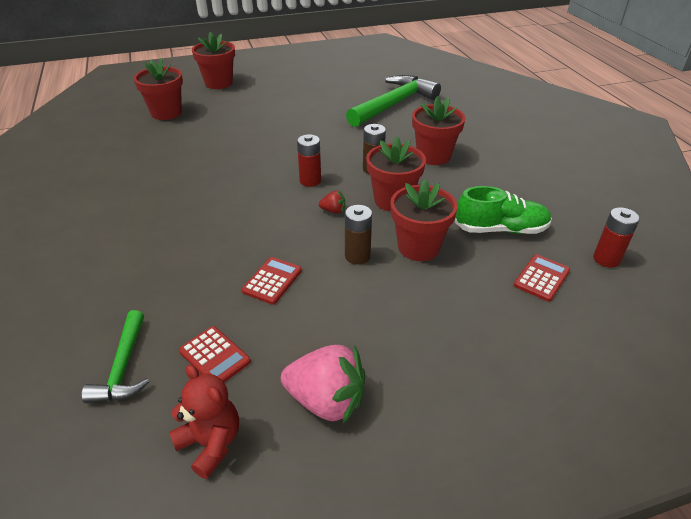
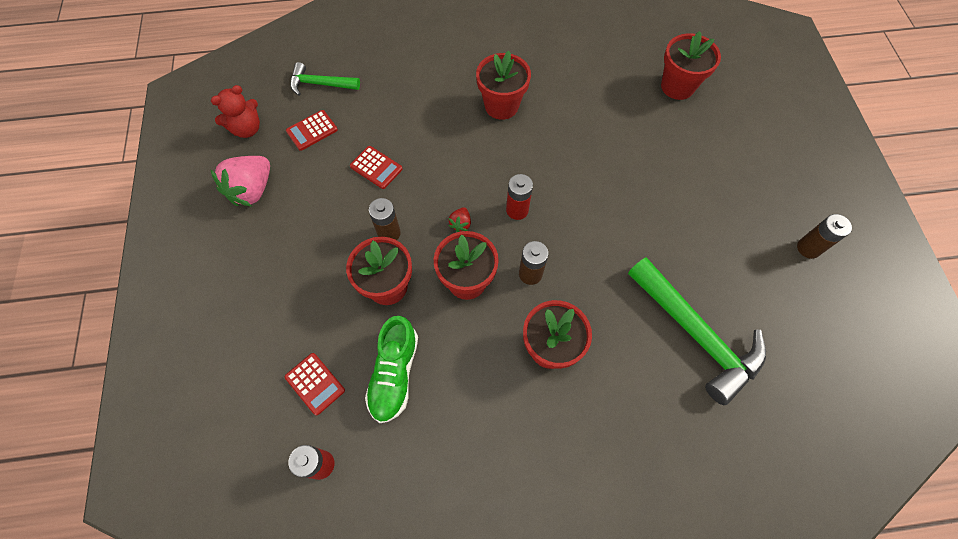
camera: 100 degrees right, 25 degrees up
(218, 83) = (760, 134): red flower pot -> red flower pot (501, 106)
(315, 71) = (808, 248): none -> brown battery

